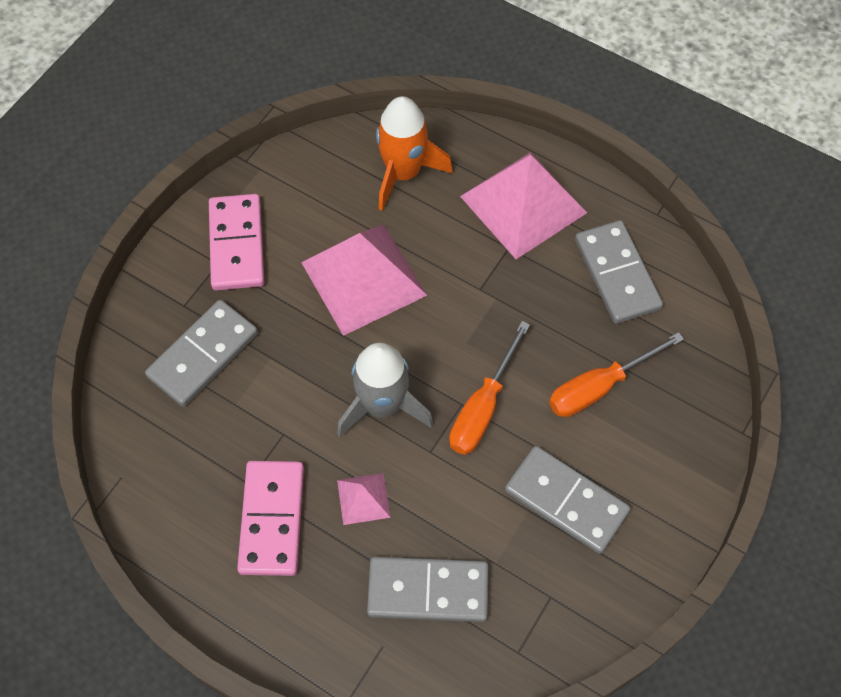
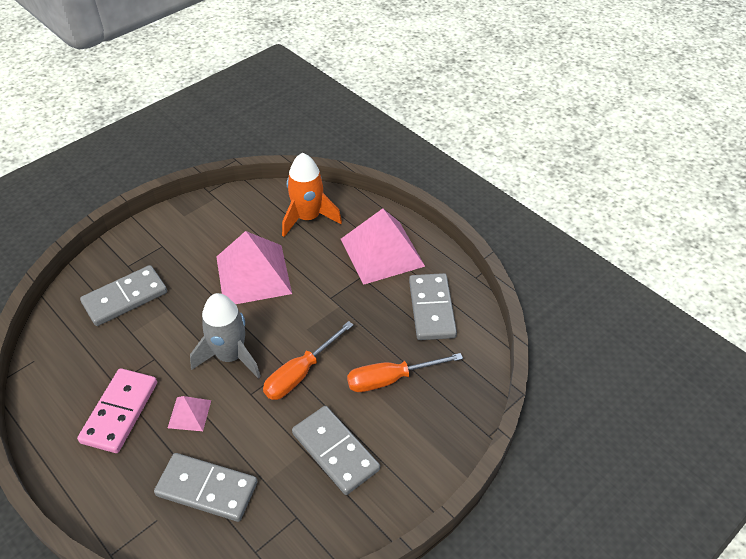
camera: 15 degrees right, 15 degrees down
(237, 244) = (179, 237): pink domino -> none

